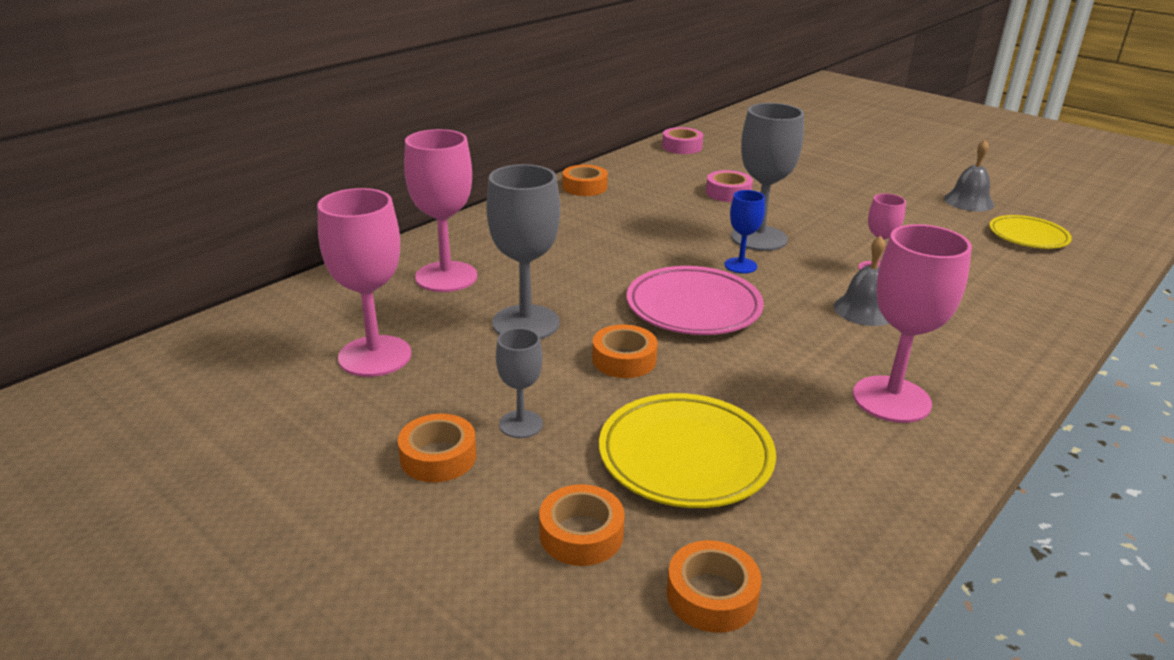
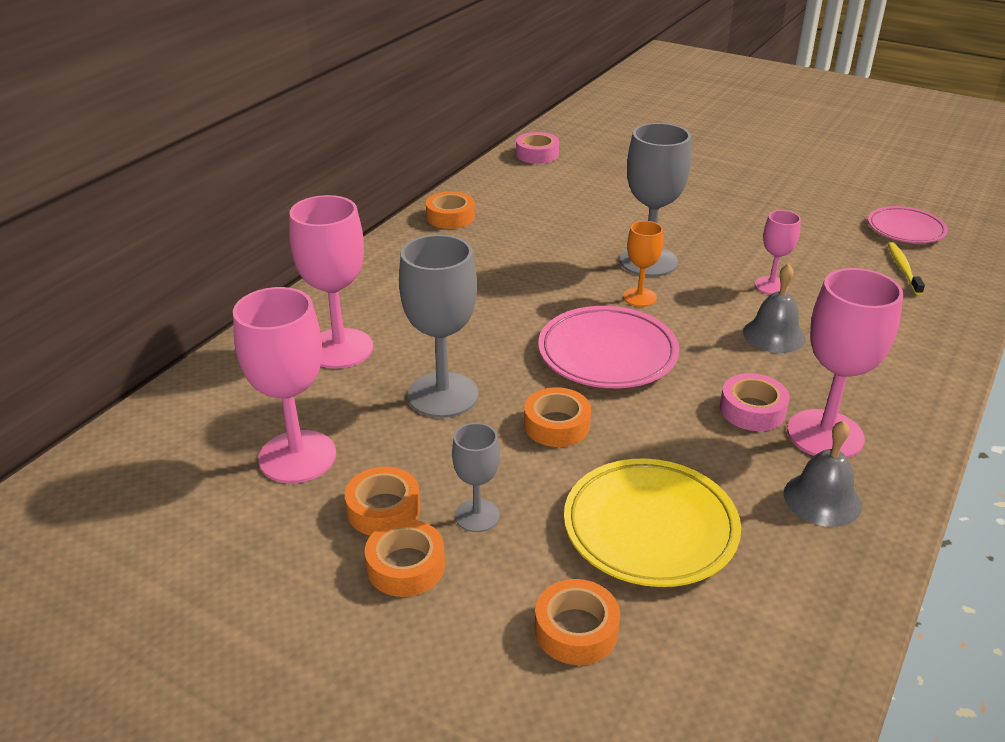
camera: 10 degrees left, 5 degrees up
(712, 595) = (718, 674): orange tape -> orange tape (383, 509)
(728, 193) = (601, 208): pink tape -> pink tape (752, 410)
(740, 265) = (639, 297): blue goblet -> orange goblet
(968, 201) = (840, 193): grey bell -> grey bell (822, 499)
(1016, 268) = (903, 268): none -> yellow toothbrush
(1028, 237) = (905, 229): yellow plate -> pink plate

